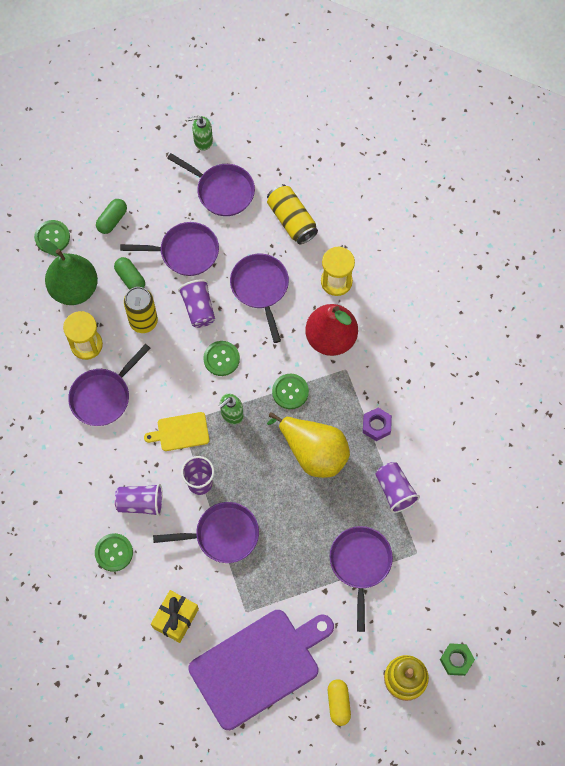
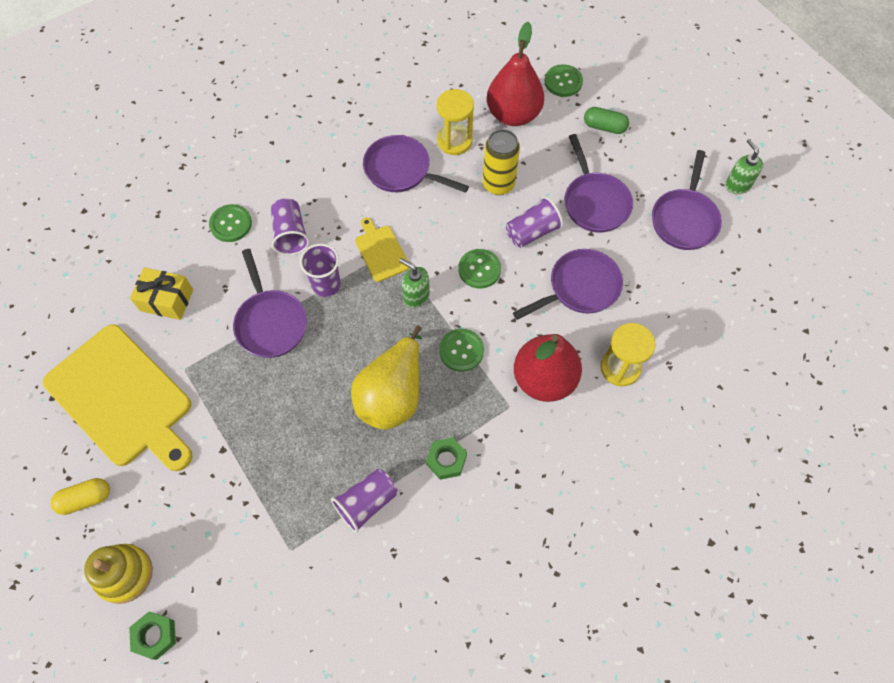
camera: 75 degrees right, 5 degrees down
(74, 288) = (513, 115): green pear -> red pear
(130, 278) = (543, 160): green capsule -> none
(258, 666) = (122, 398): purple cutting board -> yellow cutting board
(291, 220) = (680, 299): yellow can -> none
(360, 564) = (263, 483): purple pan -> none
(376, 426) = (446, 460): purple nut -> green nut

